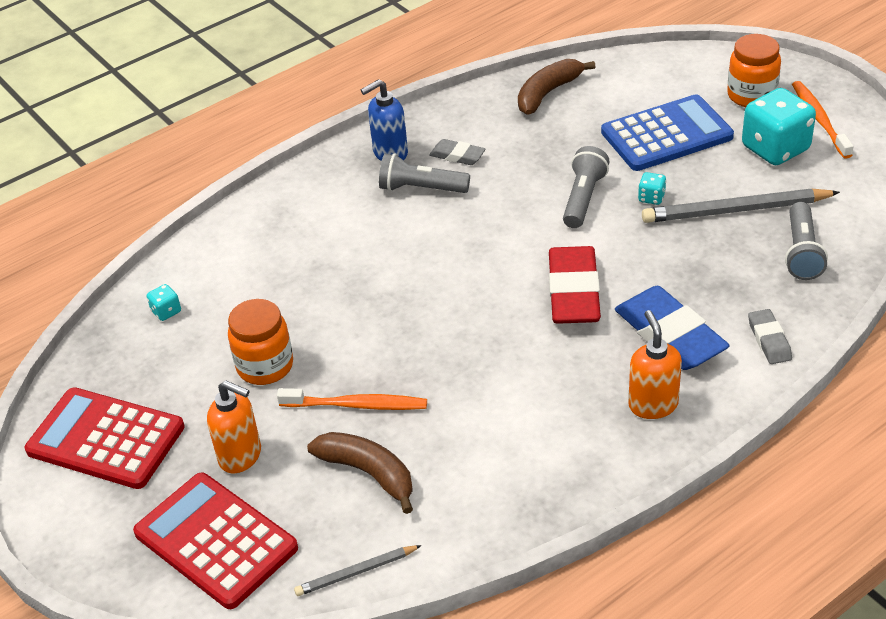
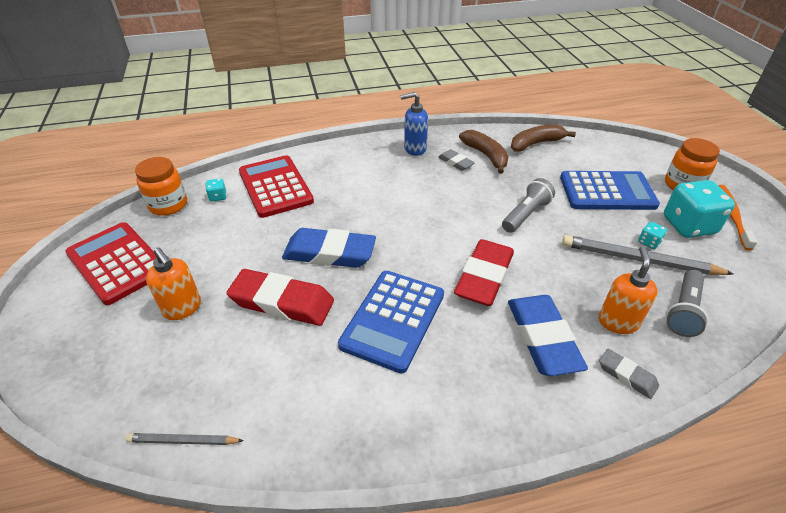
camera: 20 degrees right, 0 degrees up
(215, 541) = (116, 366): red calculator -> red calculator (275, 187)
(265, 366) = (246, 252): orange jar -> orange jar (168, 205)
(357, 405) = (282, 302): orange toothbrush -> red eraser
(368, 473) = (252, 358): brown banana -> brown banana (486, 155)
(372, 330) = (329, 253): none -> blue eraser
(421, 189) = (420, 175): grey flashlight -> none
(499, 376) = (393, 320): none -> blue calculator
(651, 198) = (576, 230): turquoise dice -> turquoise dice (649, 242)
(653, 404) = (500, 393): orange soap dispenser -> orange soap dispenser (617, 322)
(769, 340) = (627, 376): grey eraser -> grey eraser turned 60 degrees counterclockwise

